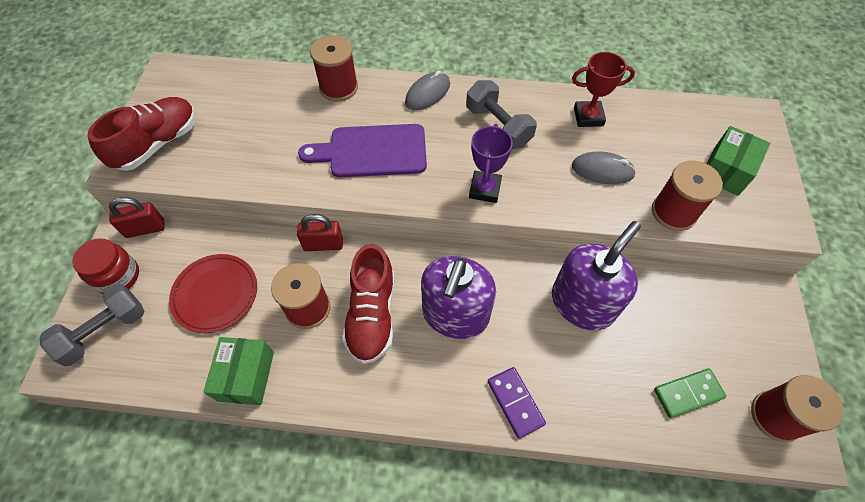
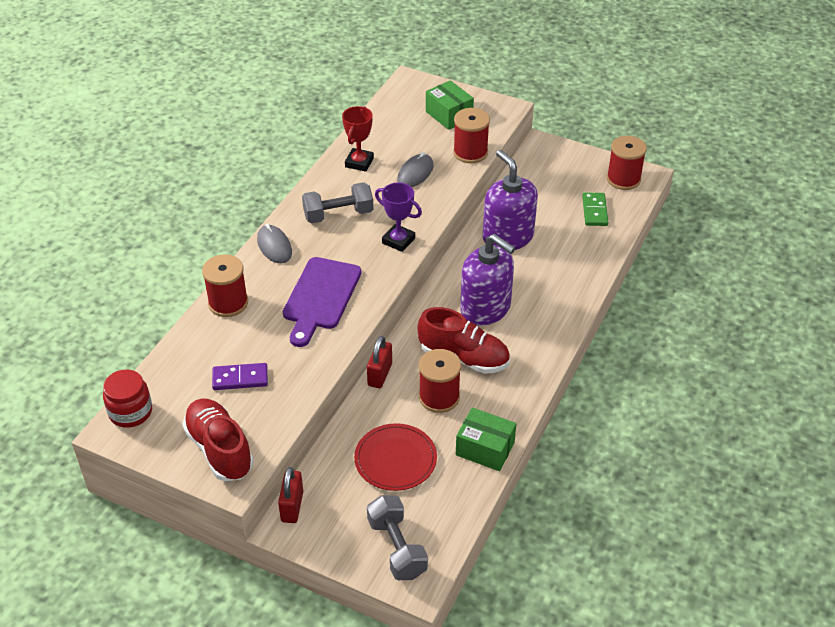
camera: 70 degrees left, 15 degrees down
(118, 276) = (339, 533): red jar -> red jar (130, 412)
(515, 402) = (568, 296): purple domino -> purple domino (240, 378)

